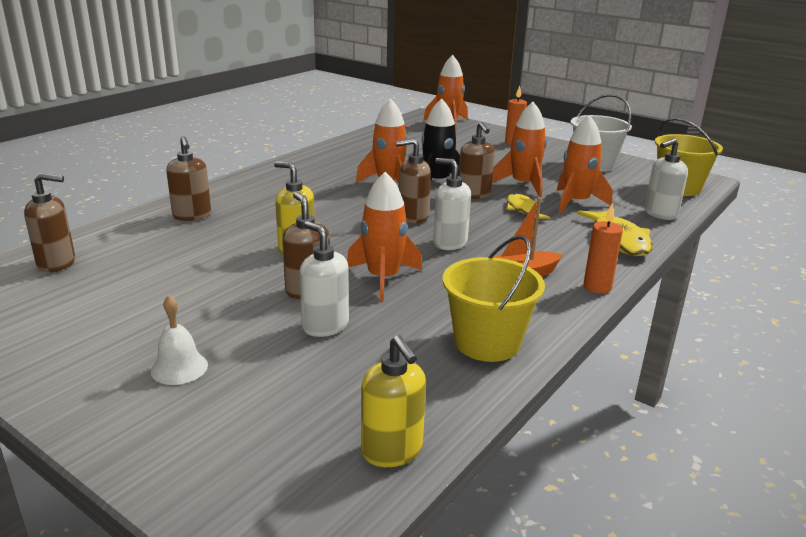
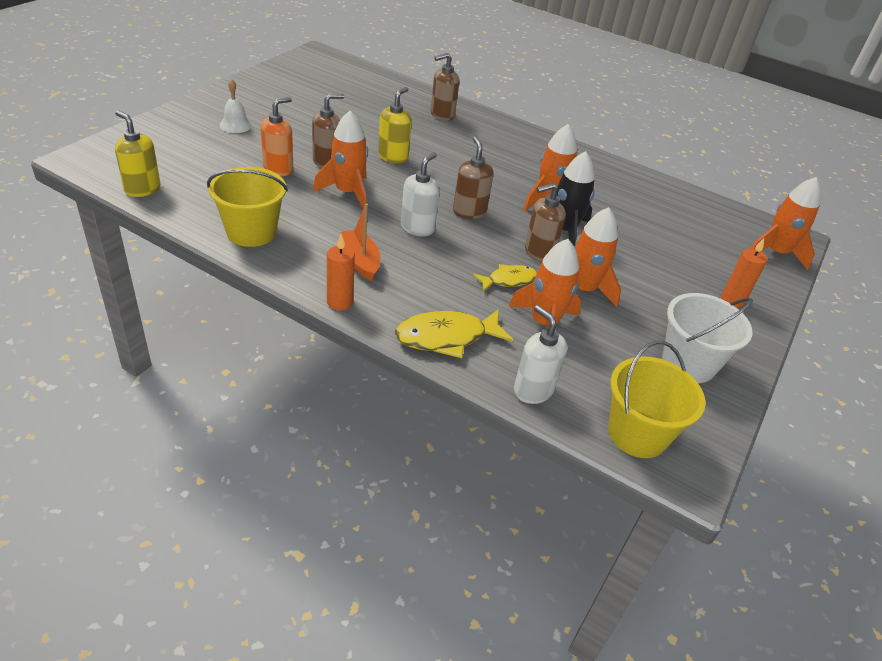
camera: 80 degrees right, 15 degrees up
(57, 263) = (358, 80): brown soap dispenser -> none
(325, 326) = (278, 169): white soap dispenser -> orange soap dispenser
(392, 451) = (142, 189): yellow soap dispenser -> yellow soap dispenser turned 75 degrees clockwise

